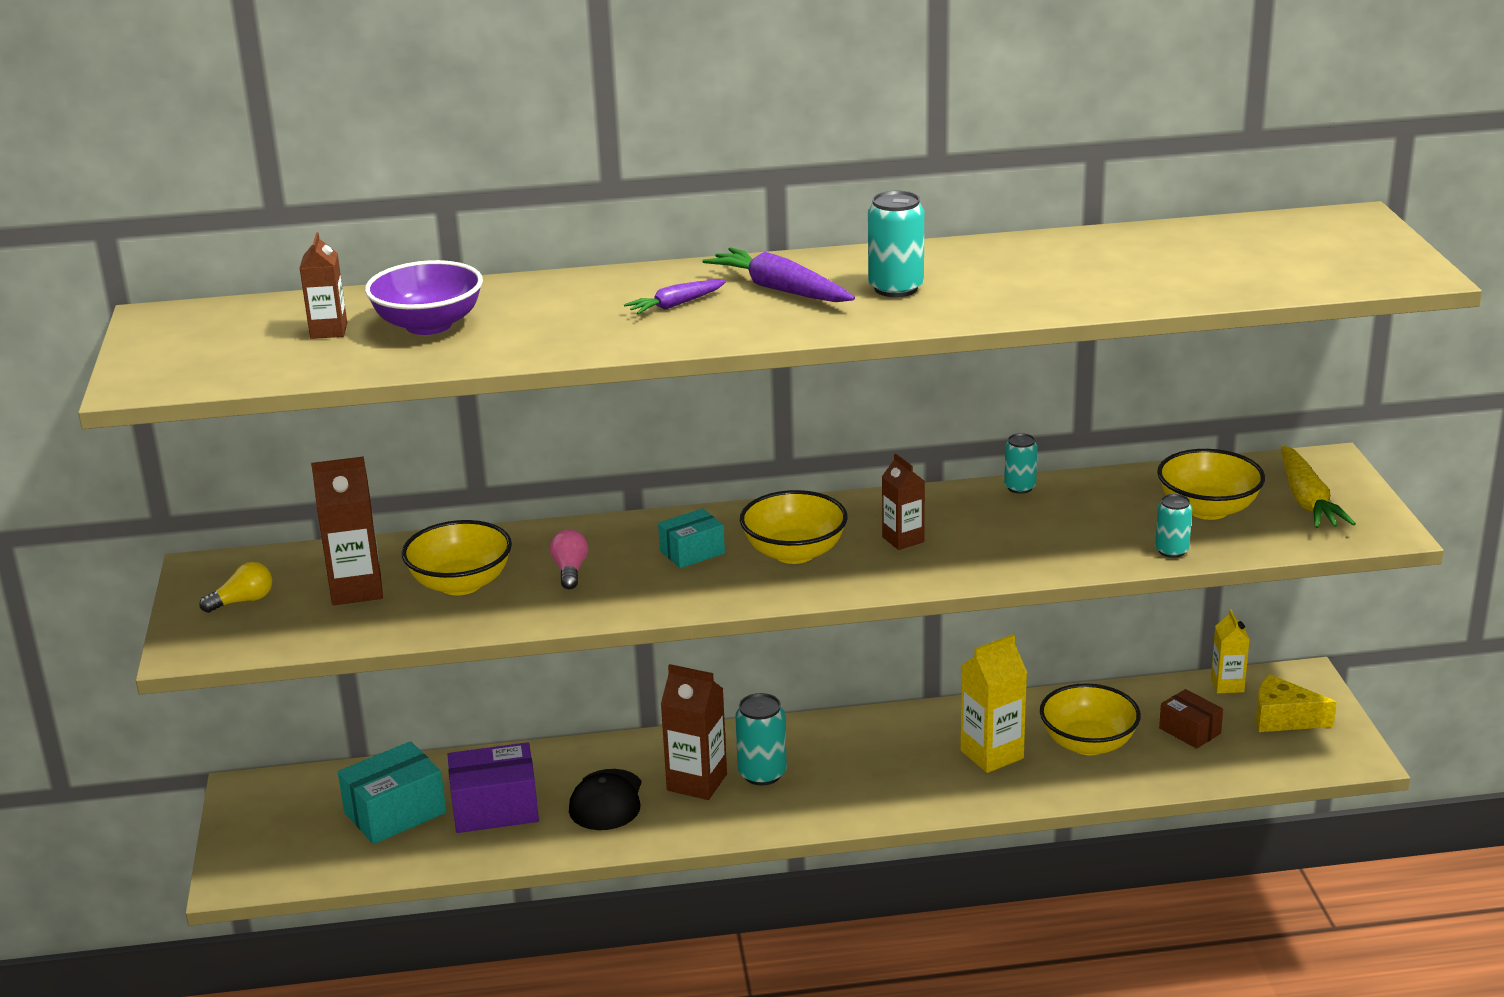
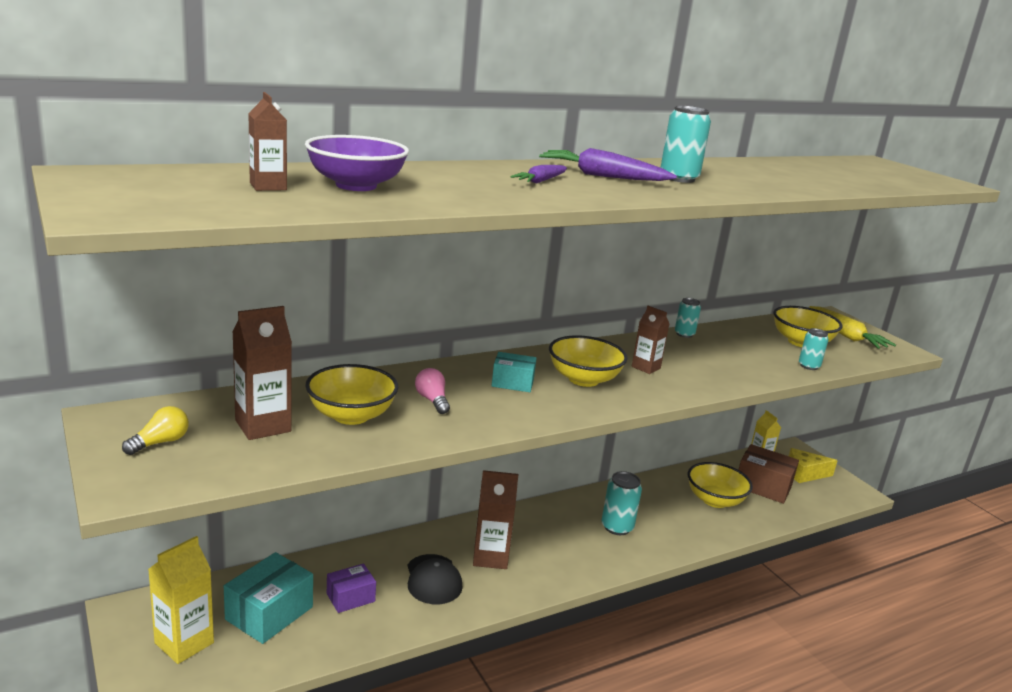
camera: 25 degrees left, 5 degrees down
(495, 808) = (350, 597): purple box -> purple box, size x0.61
(692, 552) = (512, 383): turquoise box -> turquoise box turned 60 degrees clockwise
(762, 773) = (531, 545): turquoise can -> turquoise can (617, 527)
(992, 754) = (665, 514): yellow carton -> yellow carton (184, 643)
(1190, 731) = (763, 486): brown box -> brown box, size x1.64

